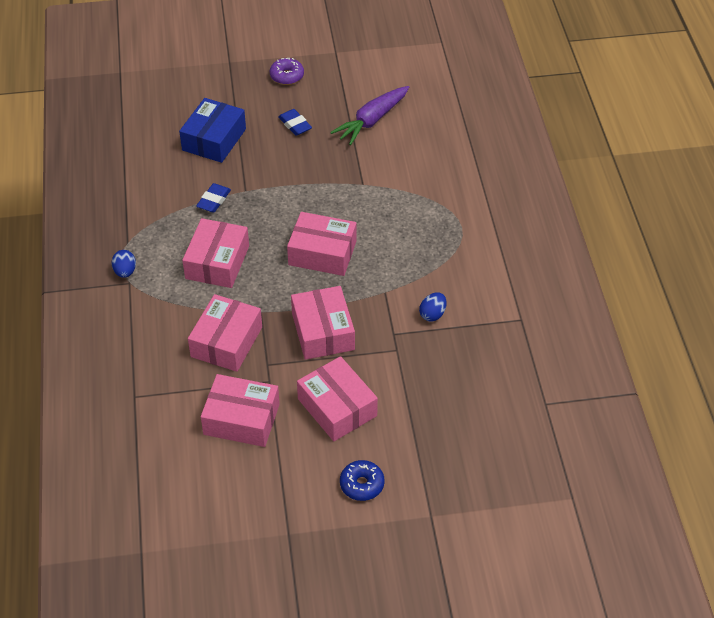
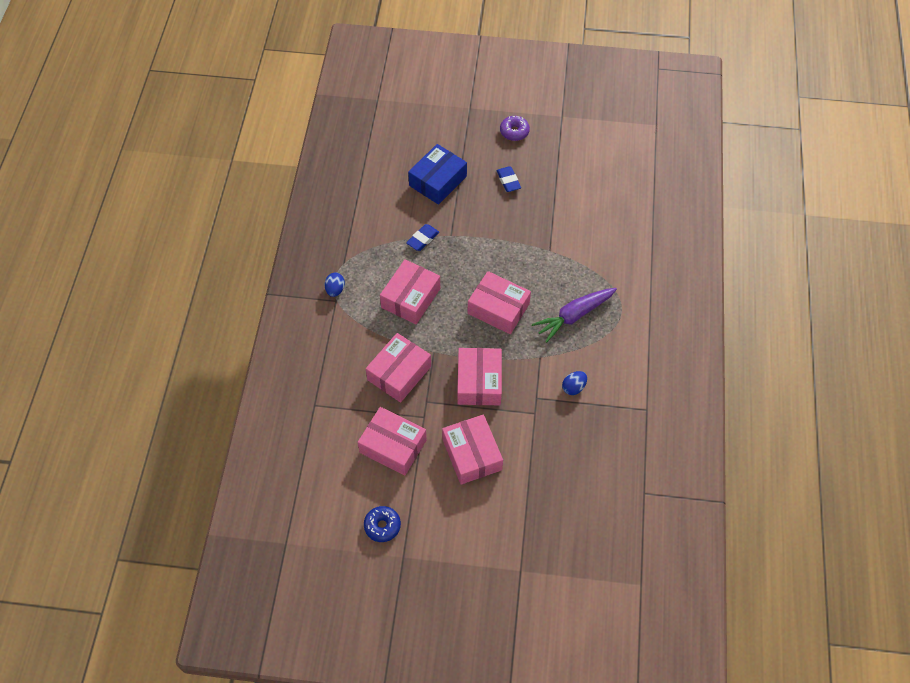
camera: 15 degrees right, 10 degrees up
(362, 484) = (472, 529): blue donut -> blue donut (382, 526)
(372, 120) = (574, 190): purple carrot -> purple carrot (574, 316)

